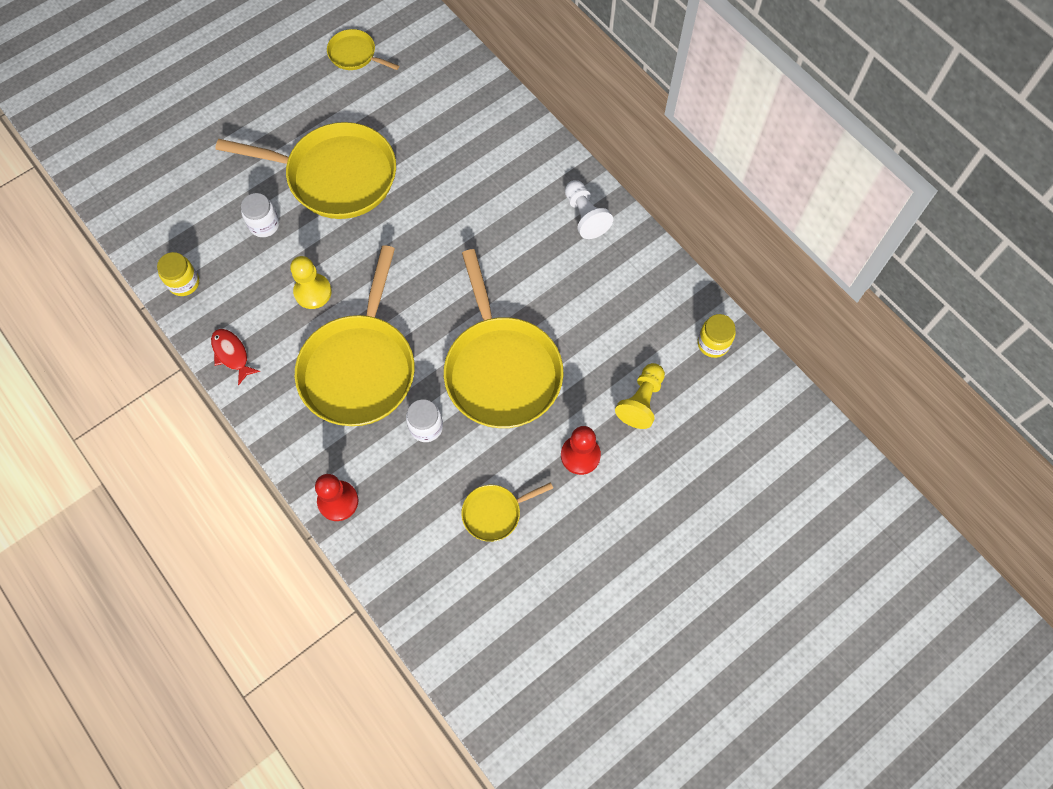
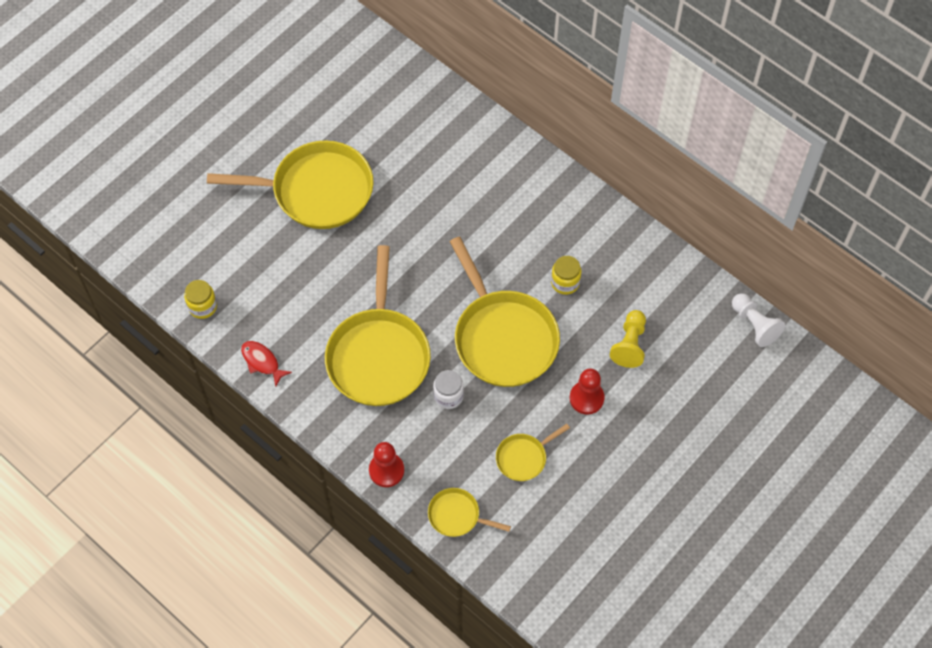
camera: 10 degrees left, 5 degrees down
(264, 224) = (262, 244): white jar -> none
(313, 292) = (321, 296): yellow pawn -> none
(355, 54) = (307, 76): yellow pan -> yellow pan (457, 515)
(585, 216) = (548, 192): white pawn -> white pawn (754, 325)
(713, 343) = (682, 286): yellow jar -> yellow jar (565, 282)

